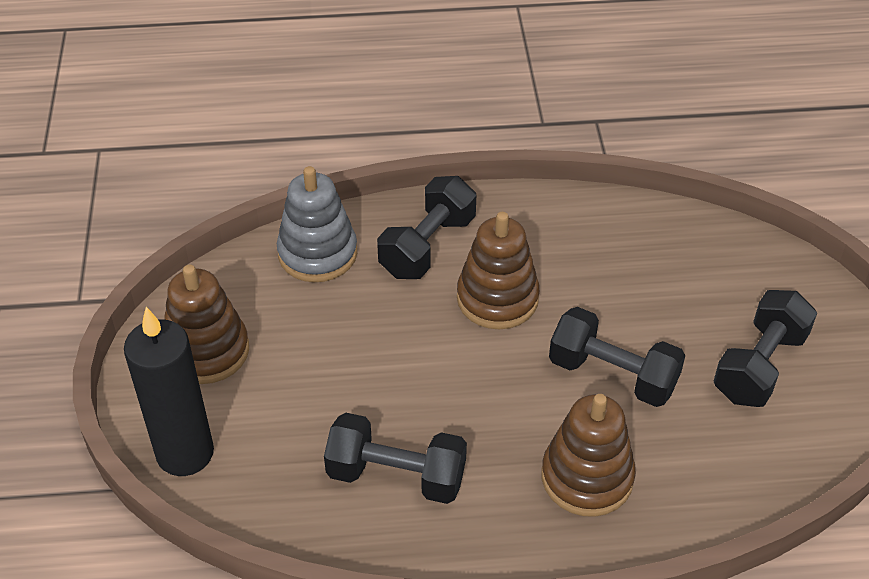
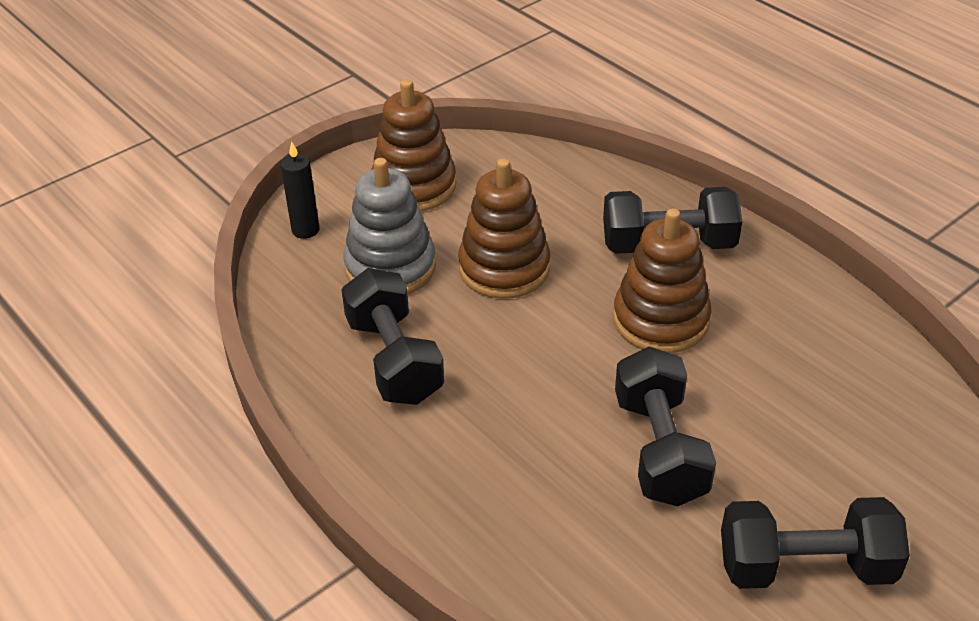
camera: 55 degrees right, 5 degrees down
(185, 453) = (305, 230): black candle -> black candle, size x0.50
(317, 253) = (581, 187): grey stacking toy -> grey stacking toy (390, 267)
(587, 477) = (514, 492): brown stacking toy -> brown stacking toy (504, 268)

